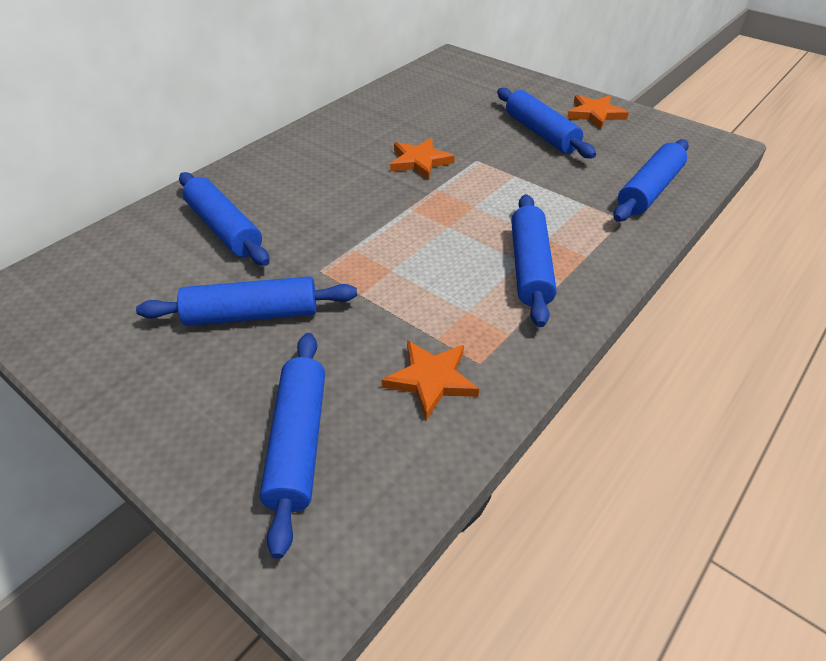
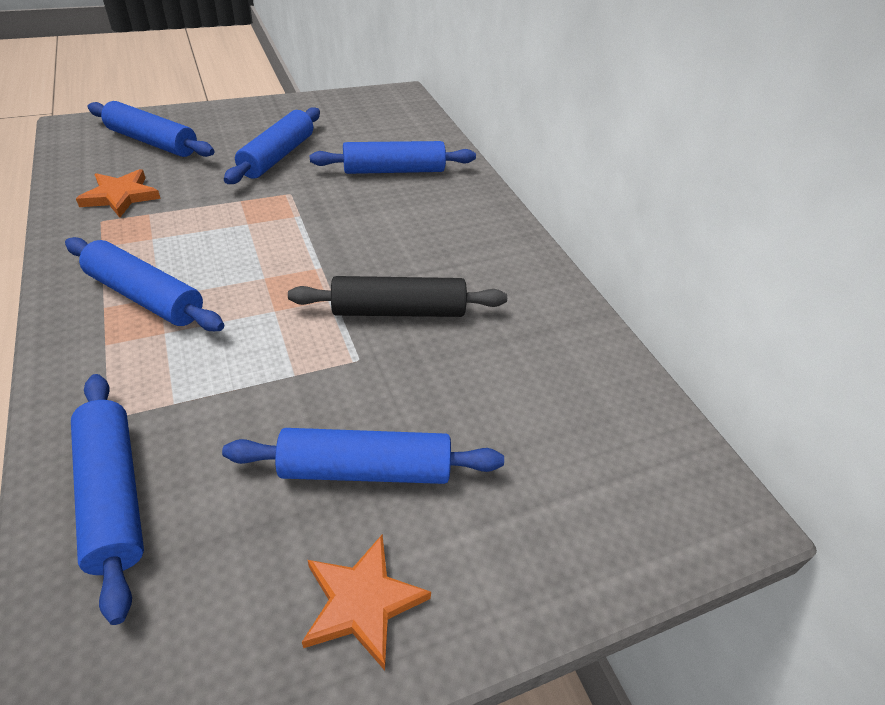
camera: 115 degrees right, 0 degrees up
(419, 161) = (398, 311): orange star -> black rolling pin

